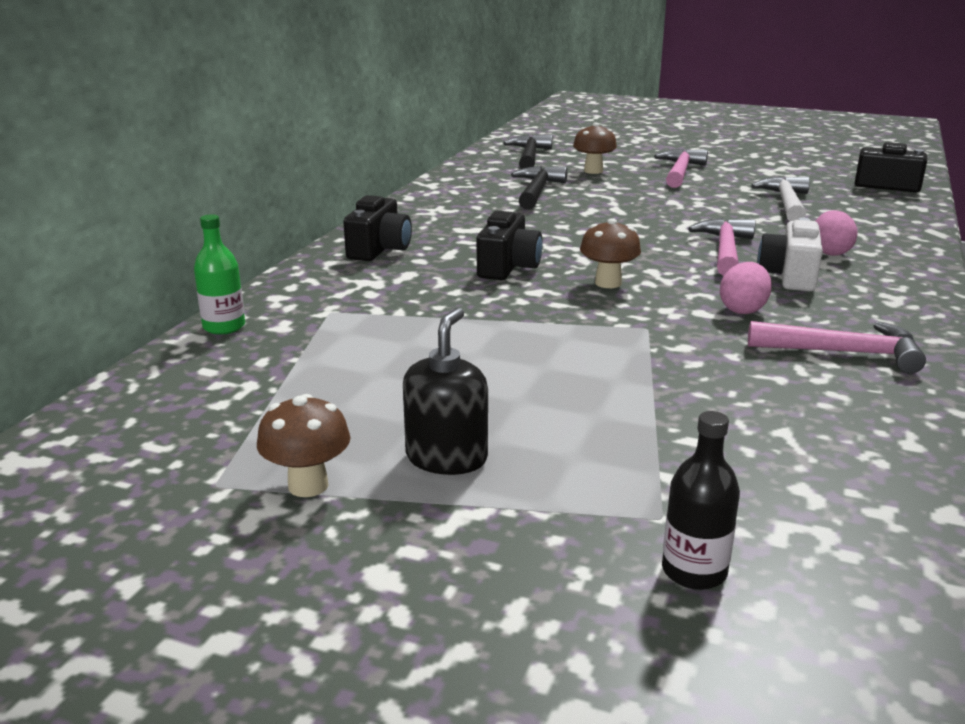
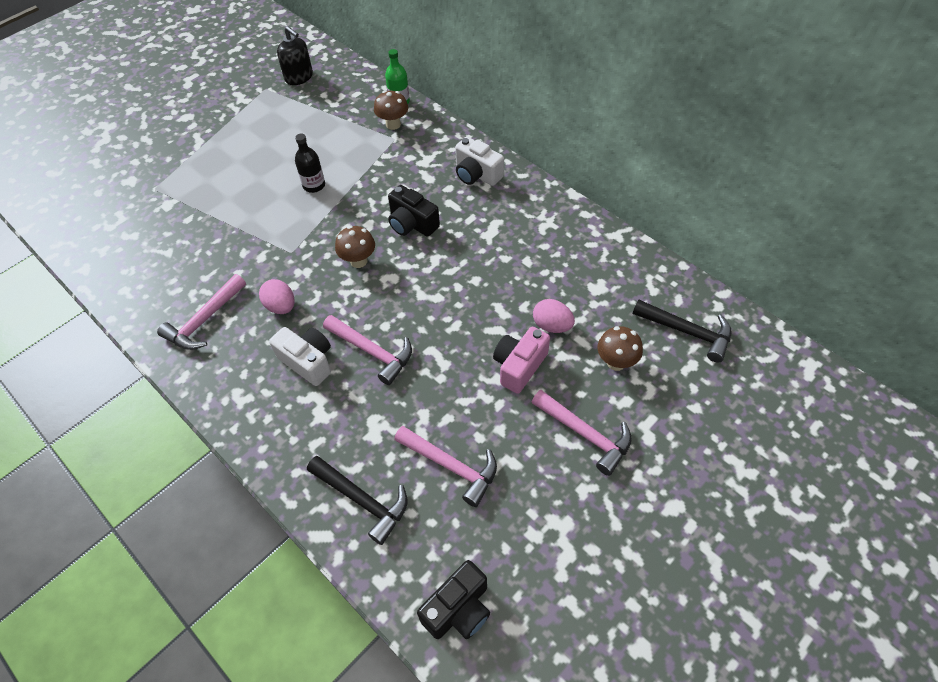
camera: 115 degrees right, 30 degrees up
(308, 485) = (246, 109): brown mushroom -> brown mushroom (393, 124)
(379, 249) = (477, 174): black camera -> white camera
(446, 458) = (234, 145): black soap dispenser -> black soap dispenser (299, 77)
(537, 191) = (567, 296): black hammer -> black hammer (362, 500)
(646, 196) = (519, 366): none -> pink camera
(694, 571) = (125, 184): black bottle -> black bottle (314, 185)
(786, 203) = (451, 466): white hammer -> pink hammer
(830, 252) = (329, 417): pink egg -> pink egg (552, 325)

